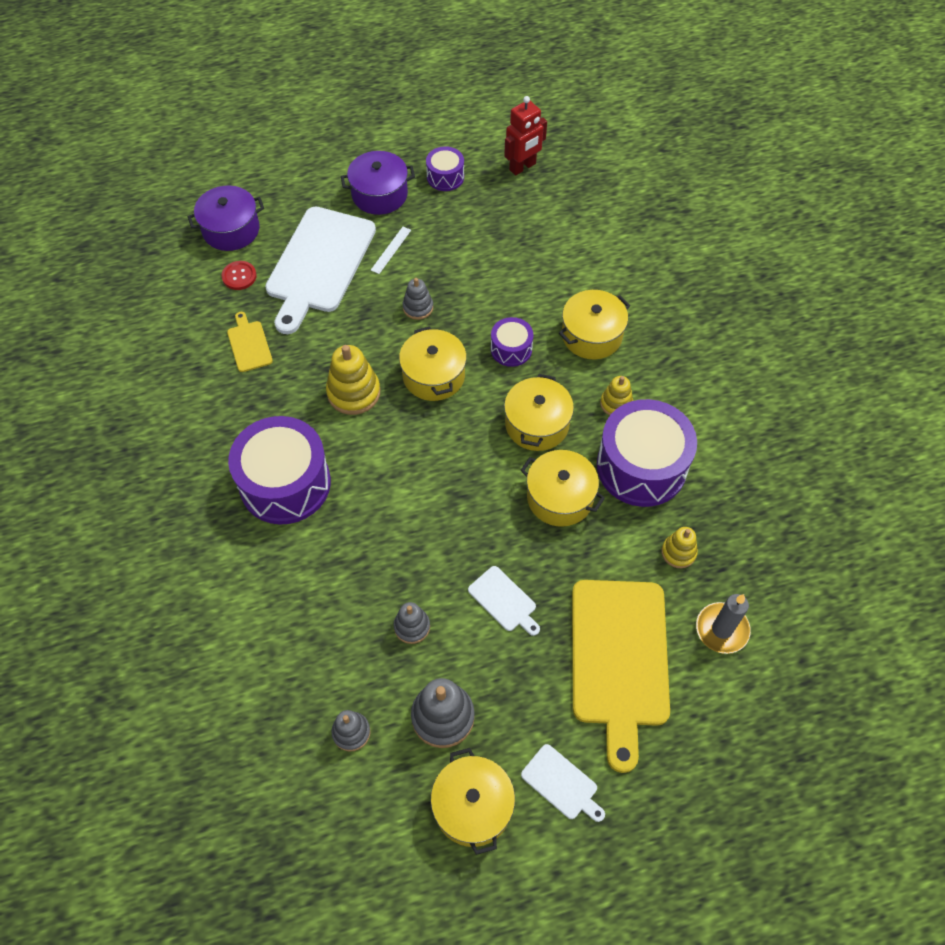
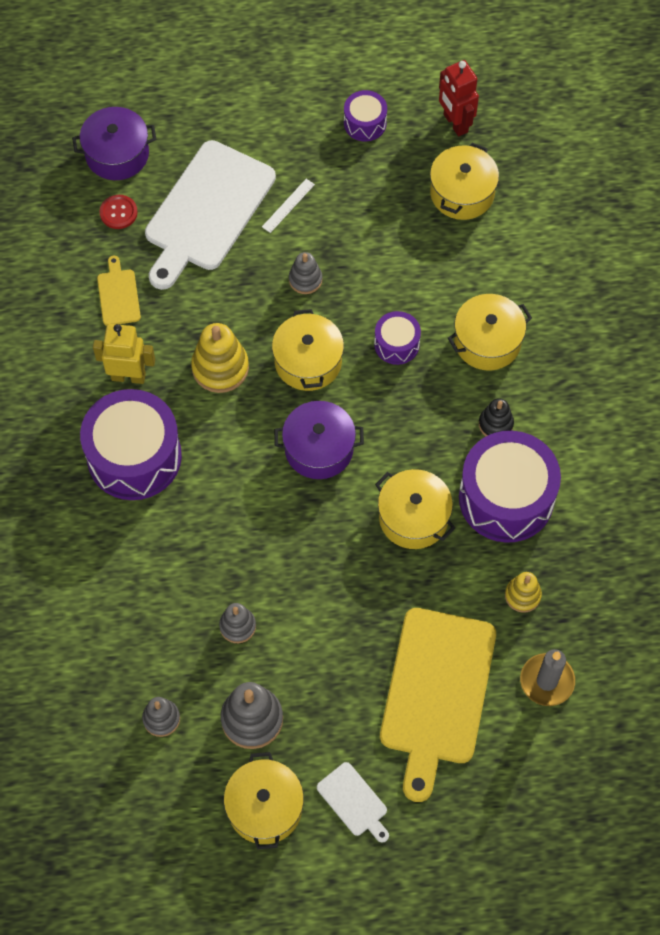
camera: 10 degrees right, 5 degrees up
(269, 413) = (128, 376): none -> yellow robot
(379, 194) = (287, 134): purple pot -> purple pot (319, 448)
(504, 600) = (334, 615): white cutting board -> none
(523, 167) = (455, 123): red robot -> red robot turned 90 degrees clockwise
(537, 424) = (406, 434): yellow pot -> yellow pot (462, 193)
(616, 403) = (495, 424): yellow stacking toy -> black stacking toy

